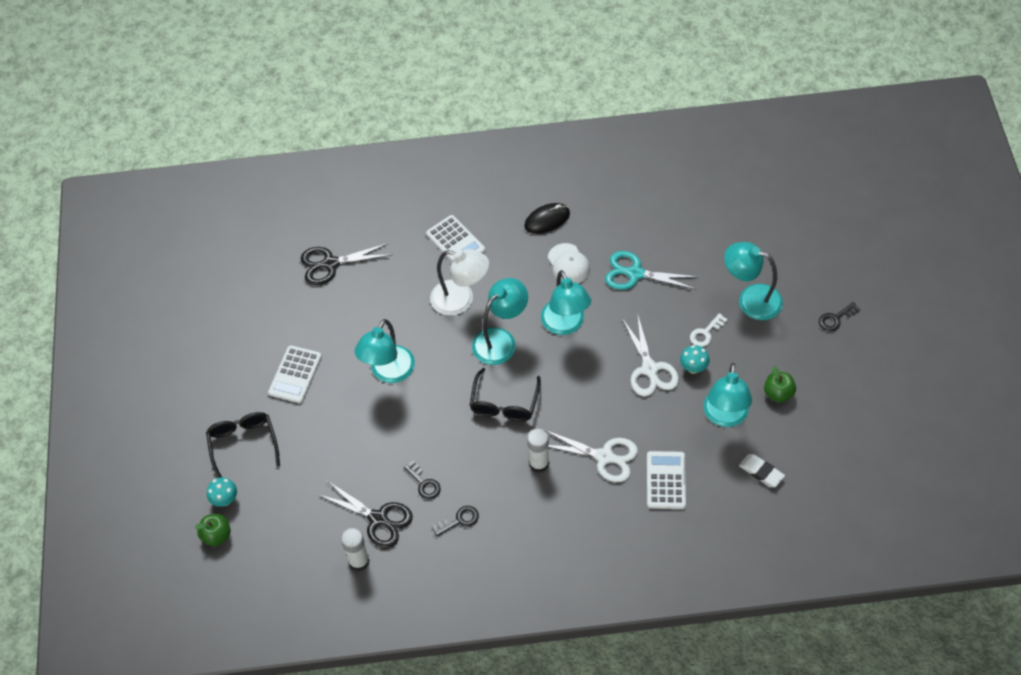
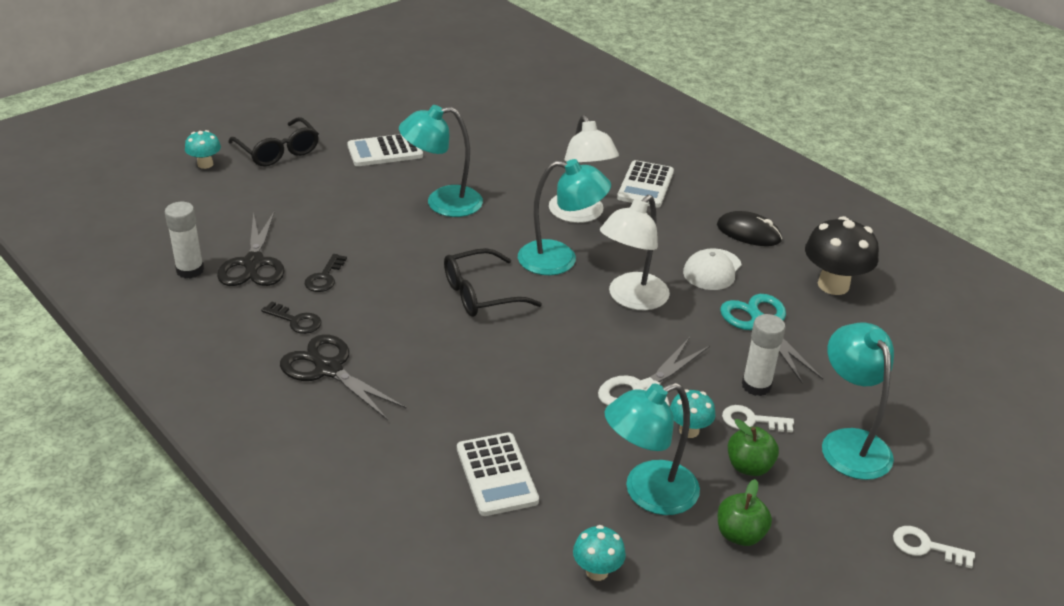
camera: 50 degrees right, 20 degrees down
(217, 535) = (160, 174): green apple -> green apple (749, 466)
(243, 444) = (278, 151): black glasses -> black glasses turned 105 degrees clockwise
(330, 264) = (532, 125): black scissors -> black scissors (328, 369)
(539, 463) = (424, 351): white glue stick -> white glue stick (756, 386)
(565, 325) = (631, 299): turquoise lamp -> white lamp
(604, 456) = (482, 403): white scissors -> none
(626, 212) = (833, 285): none -> black mushroom
(666, 480) = (496, 475): white calculator -> white calculator turned 105 degrees clockwise
(761, 472) = (597, 571): white eraser -> turquoise mushroom
(835, 319) = (926, 547): black key -> white key

